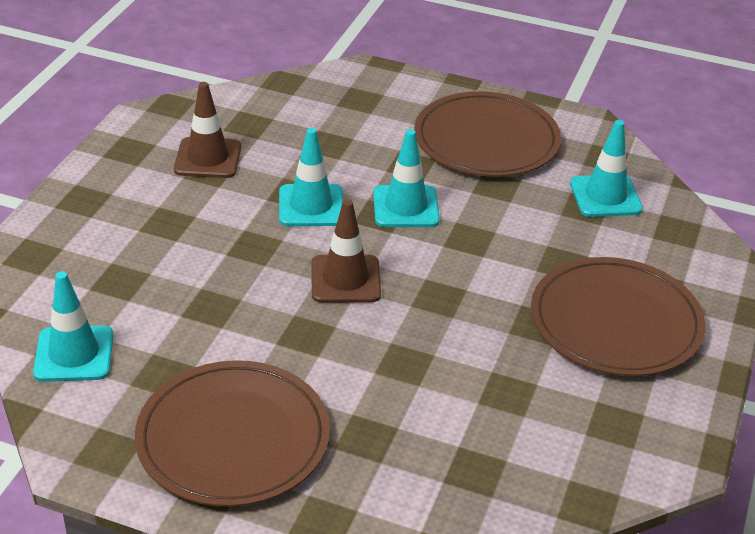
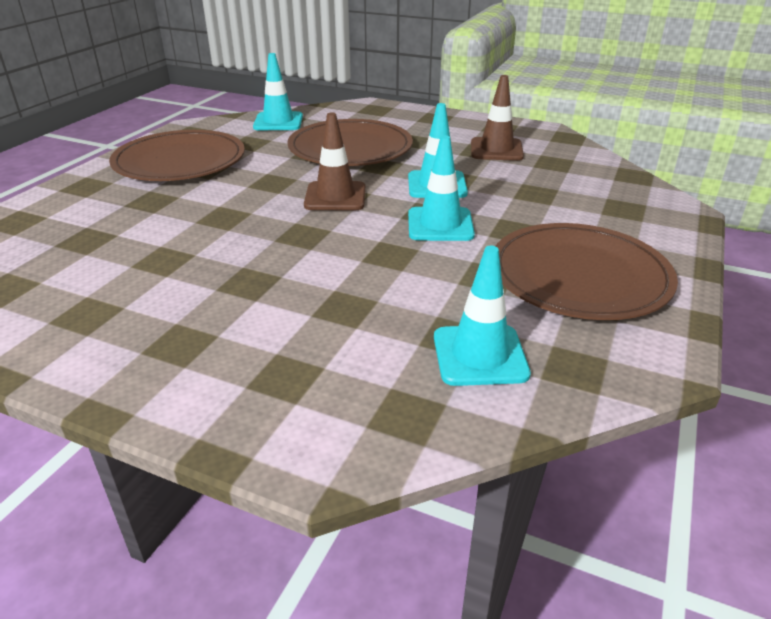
camera: 95 degrees right, 5 degrees down
(616, 322) = (234, 333): brown plate -> brown plate (350, 148)

